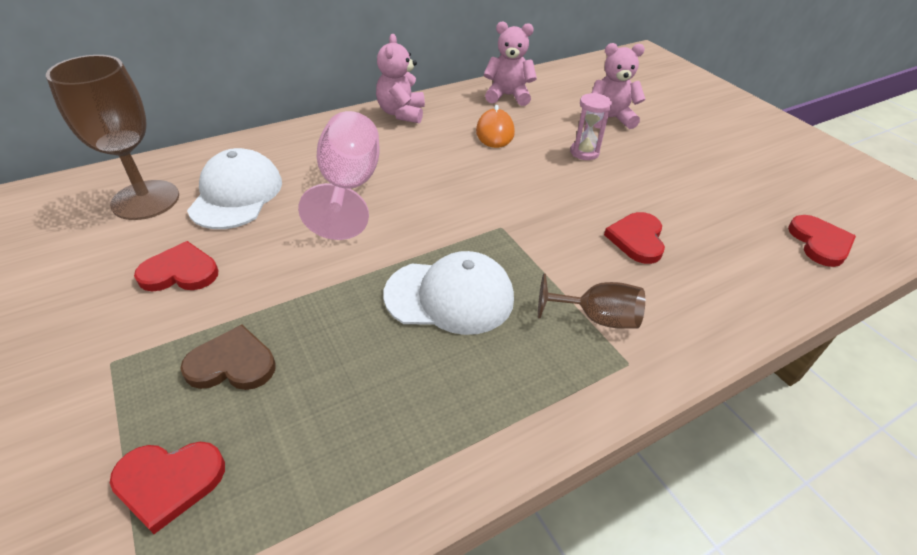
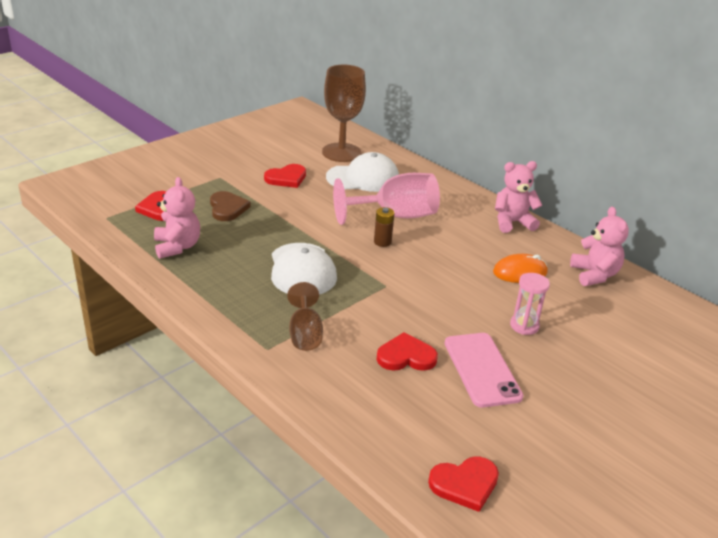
camera: 75 degrees right, 10 degrees down
(180, 272) = (286, 178): red heart -> red heart turned 75 degrees clockwise
(406, 210) = (382, 242): none -> brown battery
(610, 119) = (605, 343): pink teddy bear -> pink teddy bear (177, 247)
(654, 194) = (482, 369): none -> pink phone

